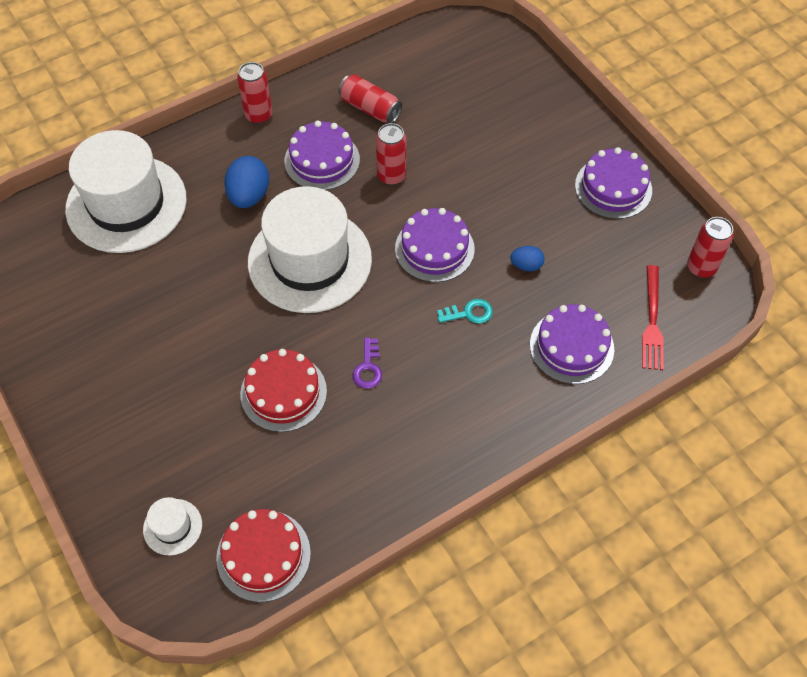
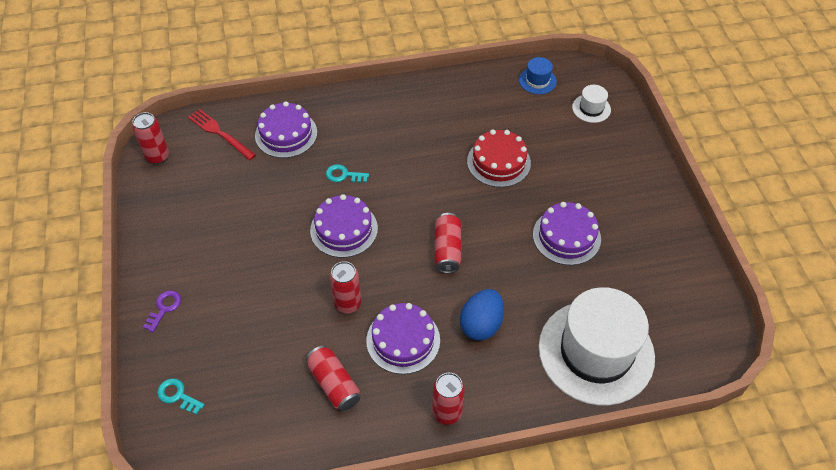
camera: 160 degrees left, 5 degrees down
(263, 555) = (537, 81): red cake -> blue hat
(310, 260) = (447, 250): white hat -> red can
(368, 368) = (433, 160): purple key -> purple key (164, 308)
(502, 63) = (177, 395): none -> turquoise key
(526, 265) = (281, 195): blue egg -> none
(613, 188) = (172, 235): purple cake -> purple cake (566, 236)
(652, 321) = (220, 133): red fork -> red fork turned 75 degrees counterclockwise

